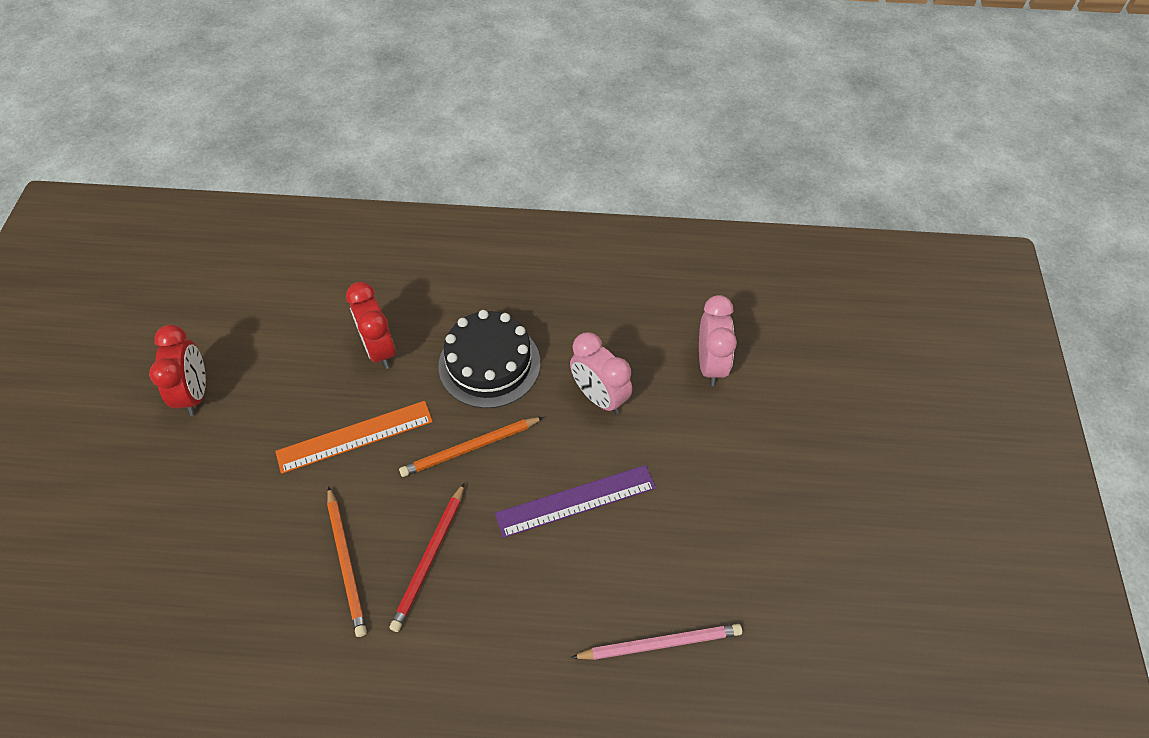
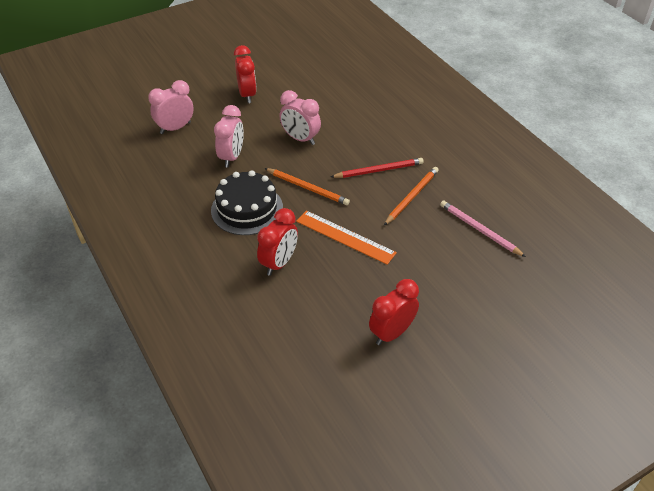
camera: 125 degrees left, 10 degrees down
(575, 500) = (300, 139): purple ruler -> pink clock
(659, 643) = (341, 89): pink pencil -> pink pencil (479, 230)
(735, 491) = (247, 95): none -> red clock

